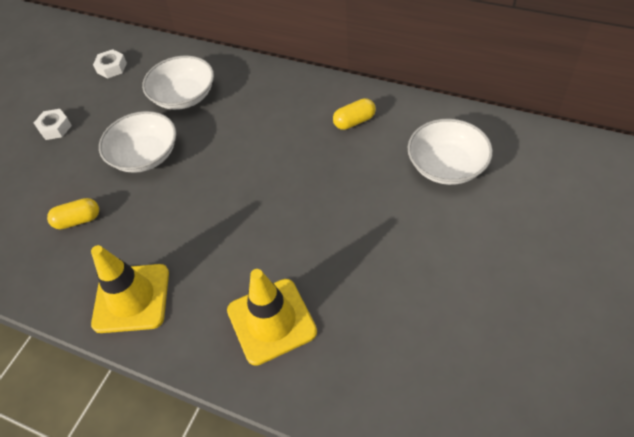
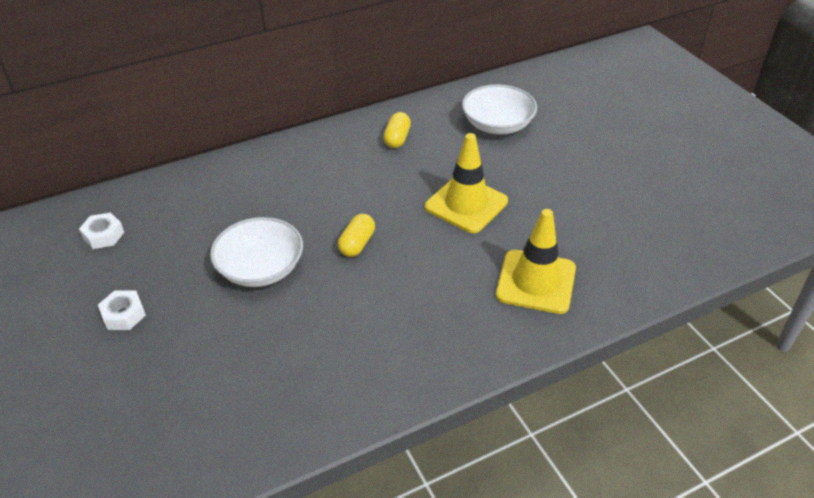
camera: 55 degrees left, 10 degrees down
(78, 220) = (279, 352): yellow capsule -> yellow capsule (357, 244)
(131, 298) = (419, 355): yellow traffic cone -> yellow traffic cone (466, 204)
(184, 96) = (223, 209): white bowl -> none

